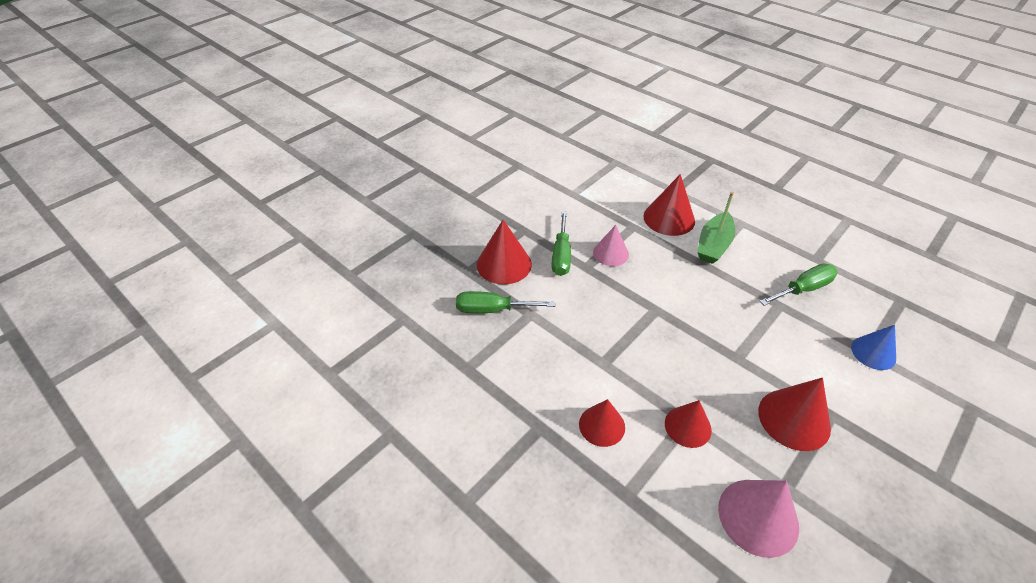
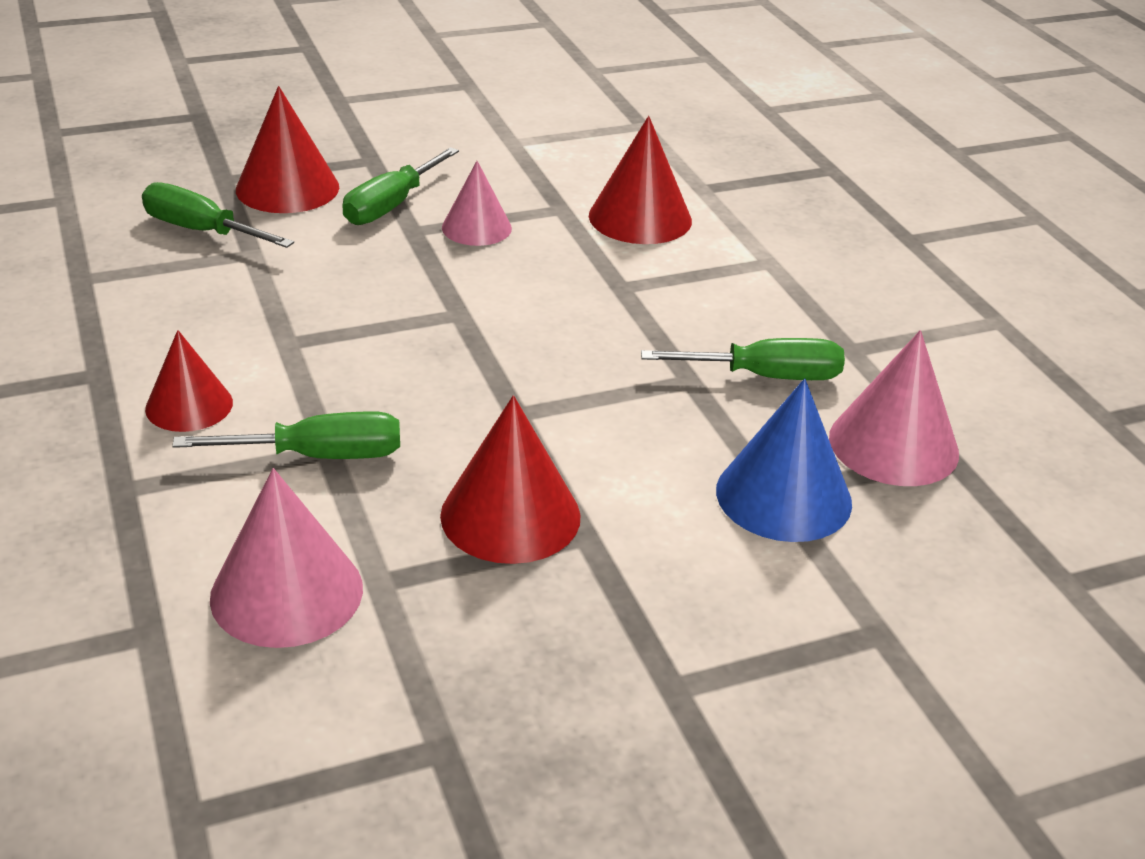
camera: 25 degrees right, 10 degrees down
(687, 426) = (319, 456): red cone -> green screwdriver
(713, 245) = (675, 273): green boat -> none
(873, 352) = (783, 496): blue cone -> blue cone, size x1.51
(880, 304) = (893, 444): none -> pink cone

